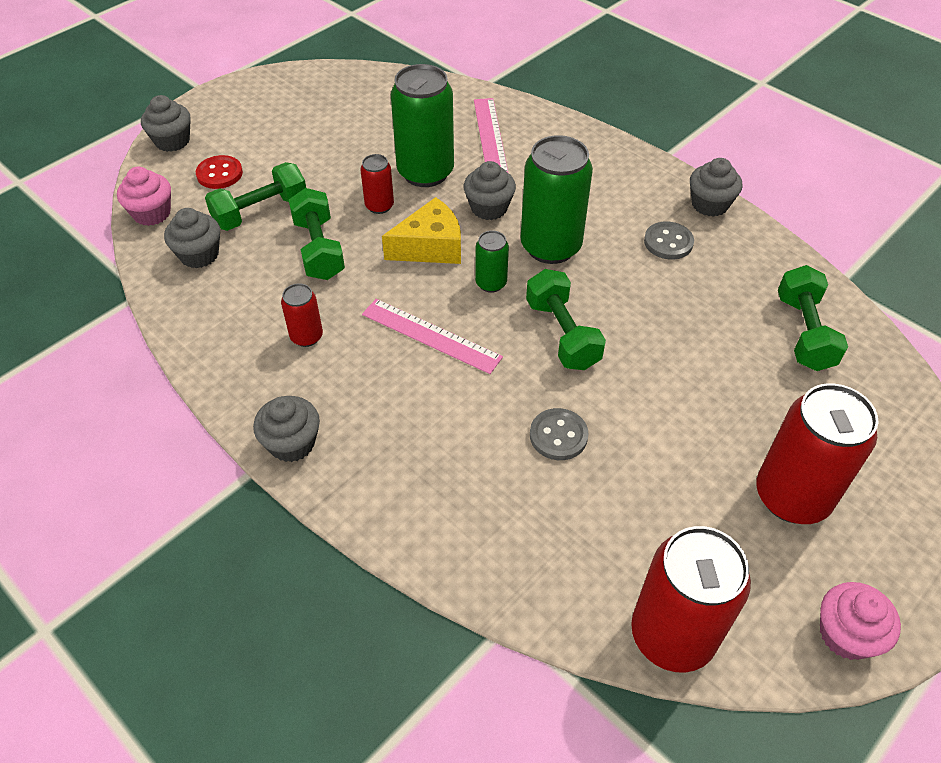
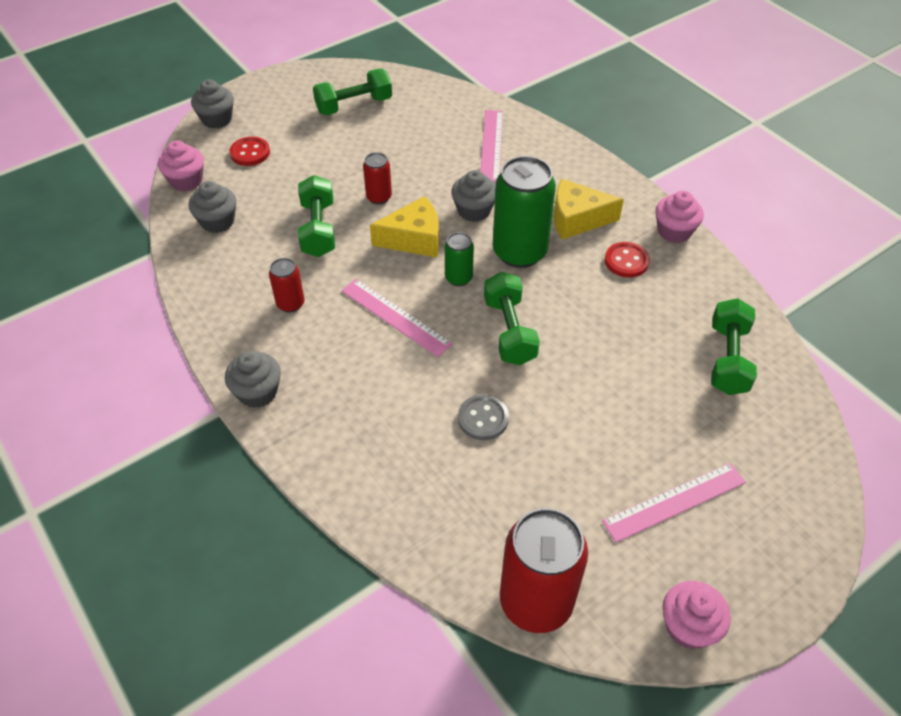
camera: 10 degrees right, 0 degrees up
(261, 212) = (277, 190): green dumbbell -> green dumbbell (354, 105)
(425, 172) = (426, 172): green can -> none
(603, 204) = (577, 219): none -> yellow cheese
(668, 242) = (626, 261): grey button -> red button
(709, 204) = (674, 231): grey cupcake -> pink cupcake
(792, 496) = (674, 501): red can -> pink ruler

